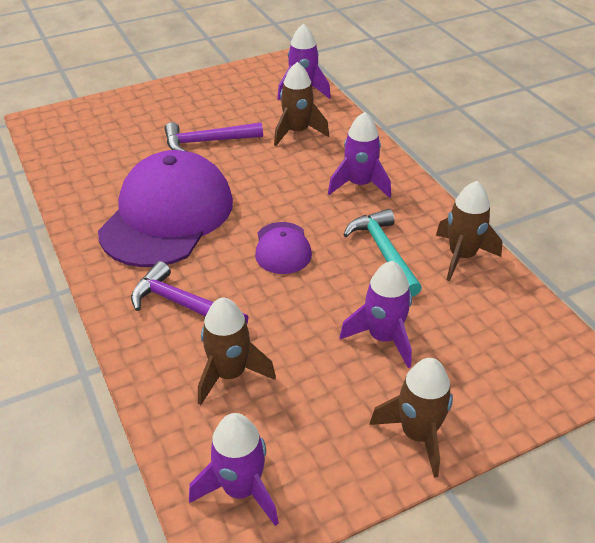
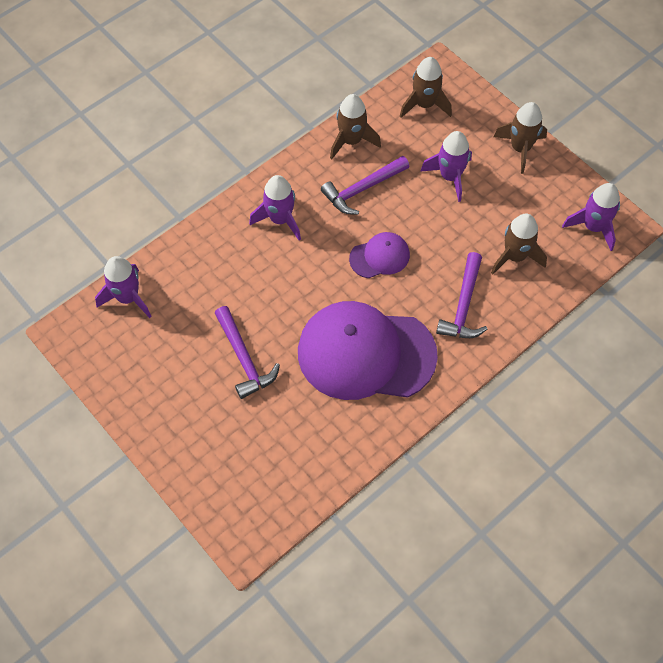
camera: 105 degrees left, 20 degrees up
(297, 132) = (208, 285): brown rocket -> brown rocket (424, 104)
(383, 252) = (362, 189): turquoise hammer -> purple hammer

